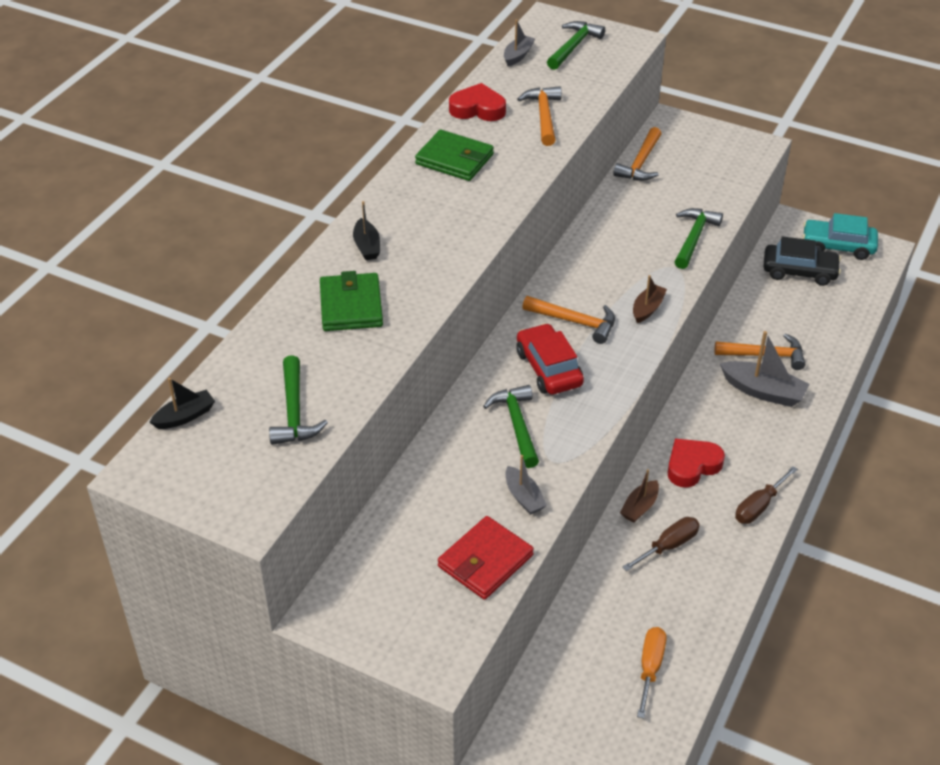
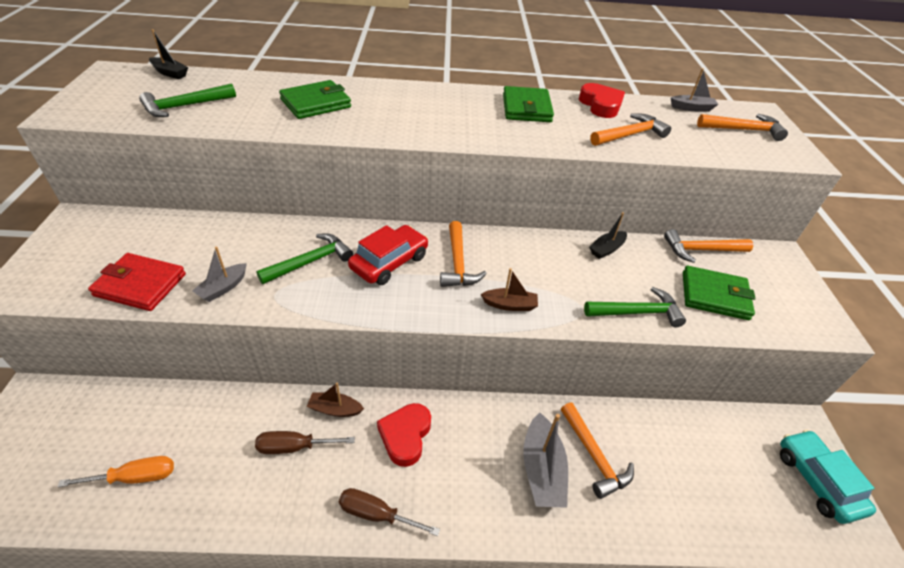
camera: 60 degrees right, 0 degrees up
(367, 246) = (389, 96): black boat -> black boat (606, 249)
(573, 46) = (743, 130): green hammer -> orange hammer
(668, 546) = (294, 447): brown screwdriver -> brown screwdriver turned 150 degrees clockwise
(692, 466) = (405, 436): red heart -> red heart turned 105 degrees counterclockwise
(697, 185) = (714, 296): none -> green wallet
(799, 271) = (741, 453): black car -> none

